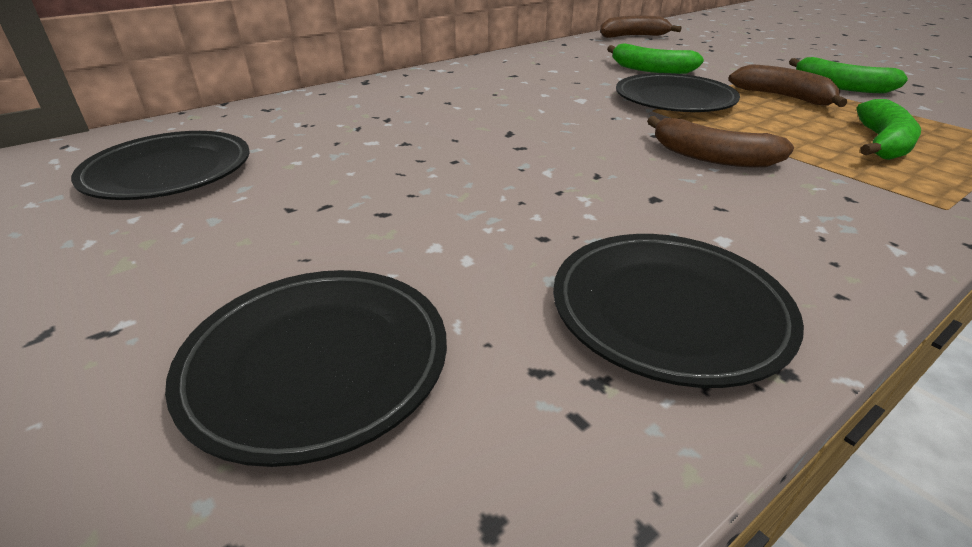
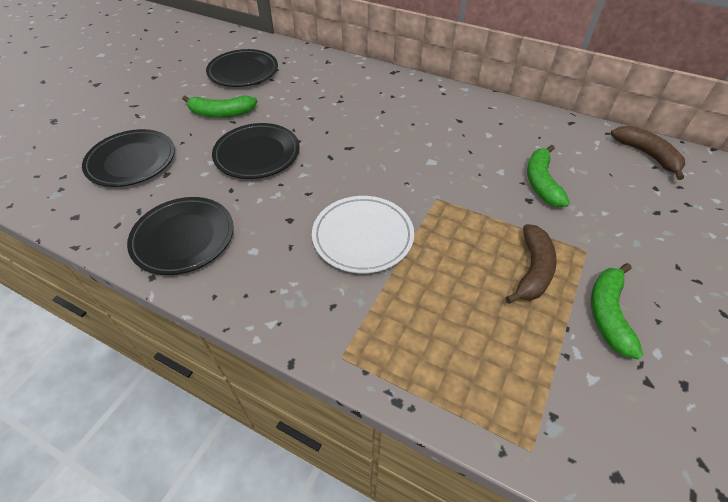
camera: 65 degrees right, 15 degrees up
(674, 100) = (469, 206): black plate -> black plate (257, 154)
(711, 157) = (363, 237): brown banana -> white plate
(882, 143) = (453, 333): green banana -> green banana (221, 113)

